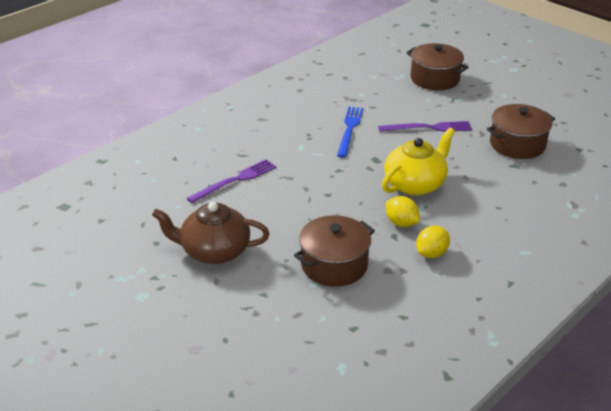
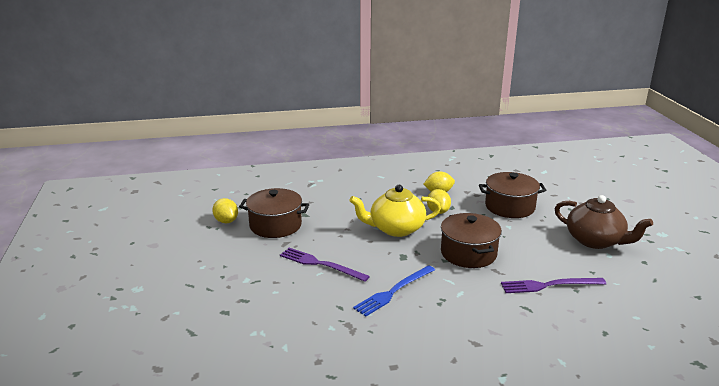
camera: 145 degrees left, 10 degrees down
(435, 79) = (229, 312): brown pot -> brown pot (468, 253)
(561, 132) = (226, 221): none -> yellow lemon

